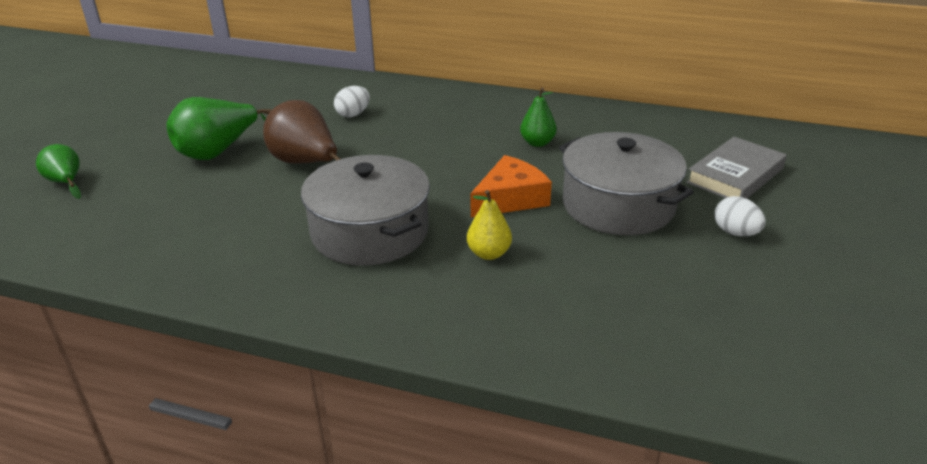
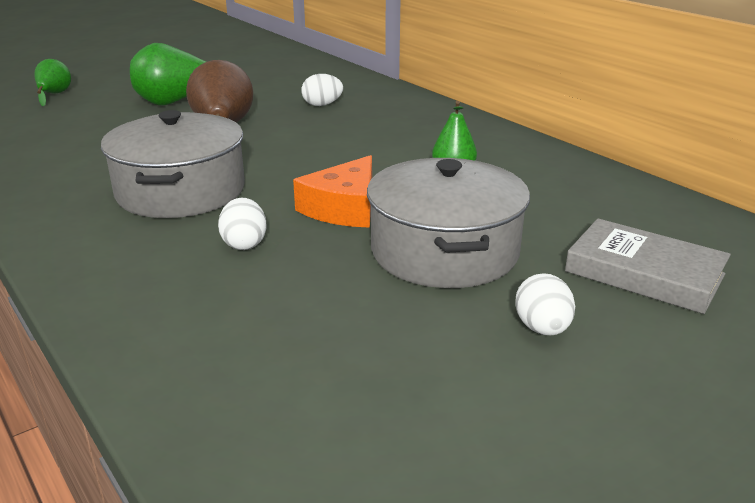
camera: 35 degrees right, 5 degrees down
(489, 253) = (244, 243): yellow pear -> white egg
(510, 199) = (344, 208): orange cheese -> orange cheese turned 120 degrees clockwise
(735, 175) = (644, 273): grey book -> grey book turned 45 degrees clockwise

